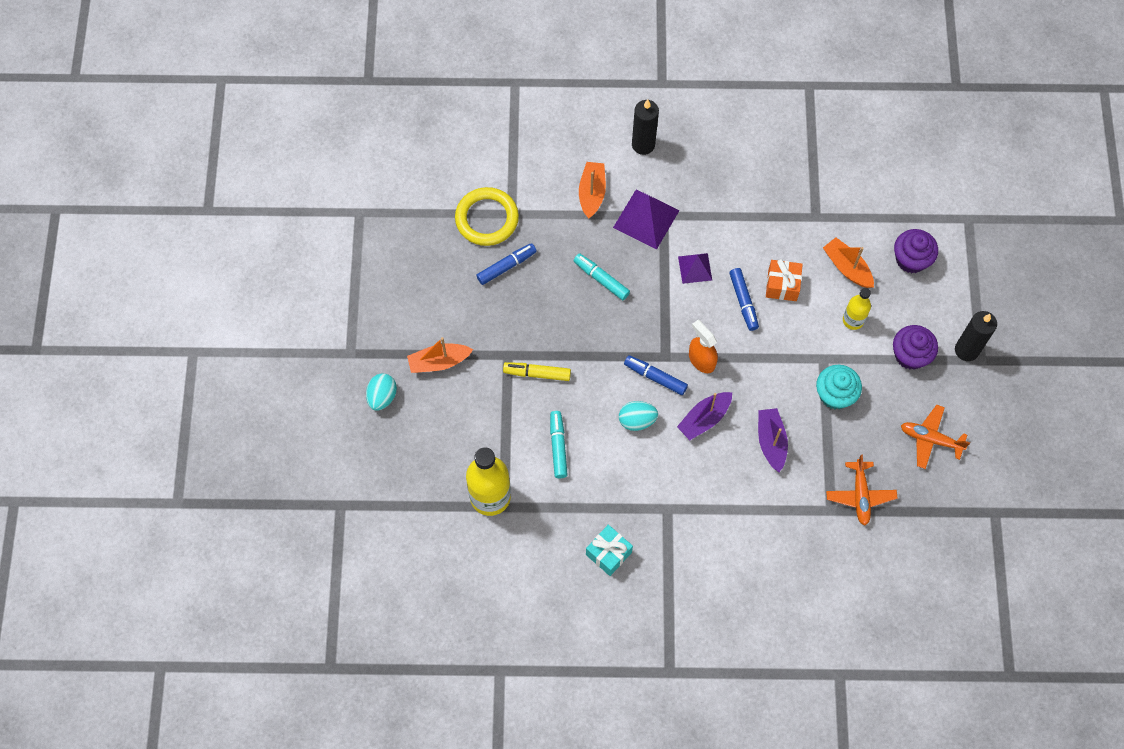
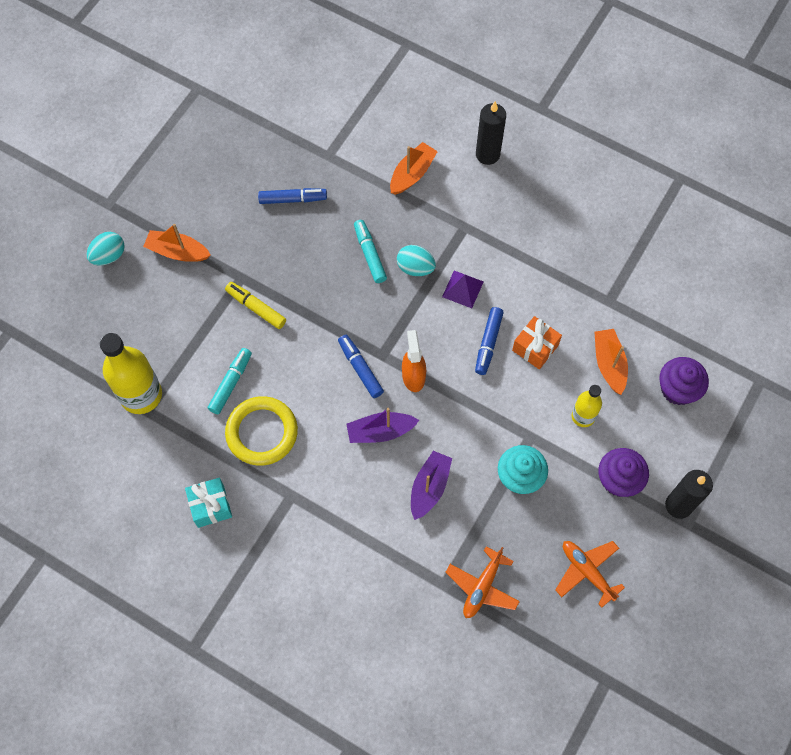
camera: 30 degrees right, 0 degrees up
(487, 219) = (303, 149): yellow ring -> yellow ring (262, 432)
(637, 420) = (317, 399): turquoise egg -> turquoise egg (415, 268)
(646, 219) = (446, 221): purple pyramid -> none

